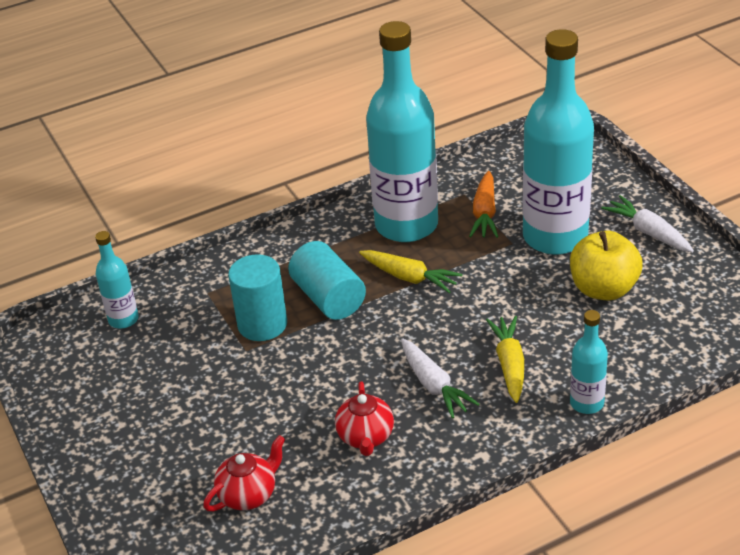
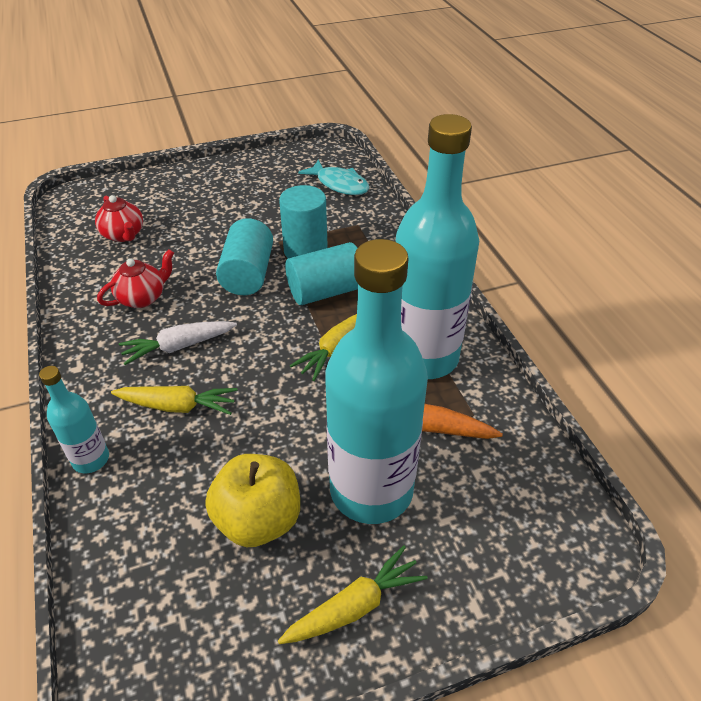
camera: 95 degrees right, 5 degrees up
(123, 319) = (339, 184): turquoise bottle -> turquoise fish
(310, 361) = (248, 274): none -> turquoise cylinder
(365, 437) = (142, 298): red teapot -> red teapot turned 135 degrees clockwise
(648, 232) = (354, 606): white carrot -> yellow carrot

